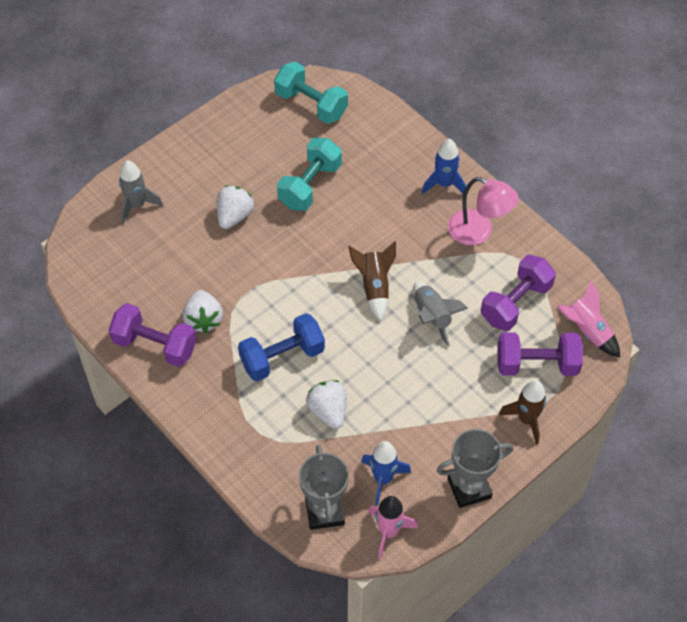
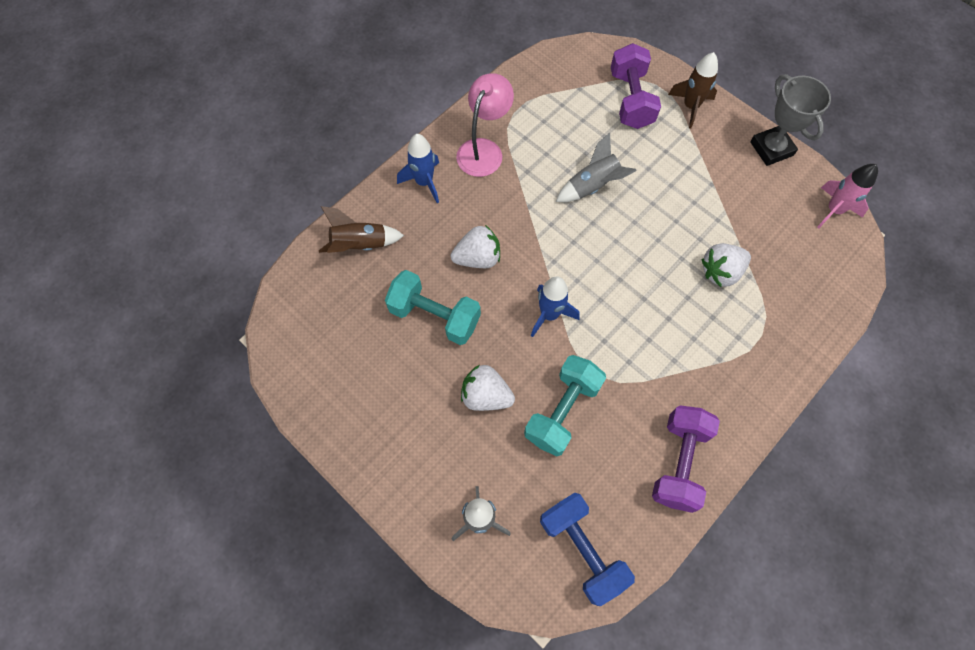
camera: 95 degrees left, 10 degrees up
(204, 319) = (634, 411): white strawberry -> white strawberry (478, 258)
(282, 357) = (667, 322): blue dumbbell -> blue dumbbell (582, 549)
(311, 104) = (311, 326): turquoise dumbbell -> turquoise dumbbell (562, 411)
(324, 511) = (830, 266): grey trophy -> none
(374, 287) = (564, 240): brown rocket -> brown rocket (360, 245)
(383, 479) = (782, 218): blue rocket -> blue rocket (549, 314)
(515, 303) = (565, 117): purple dumbbell -> none
(587, 331) = (588, 62): pink rocket -> none

